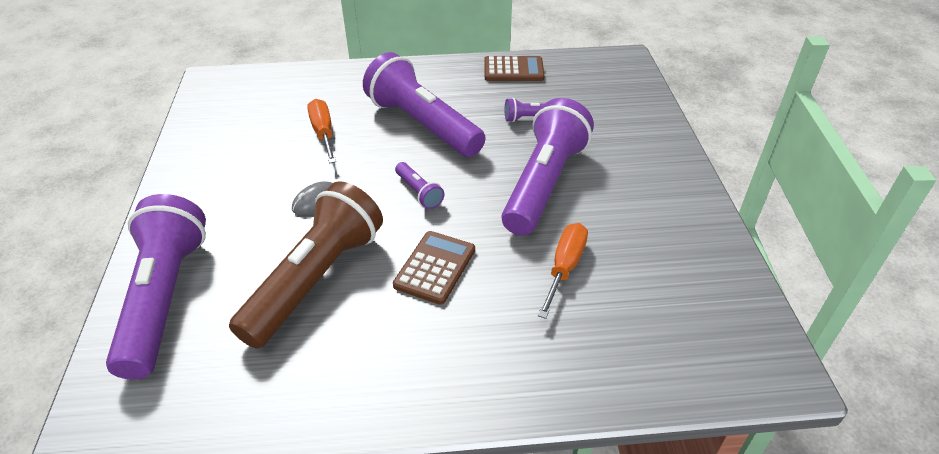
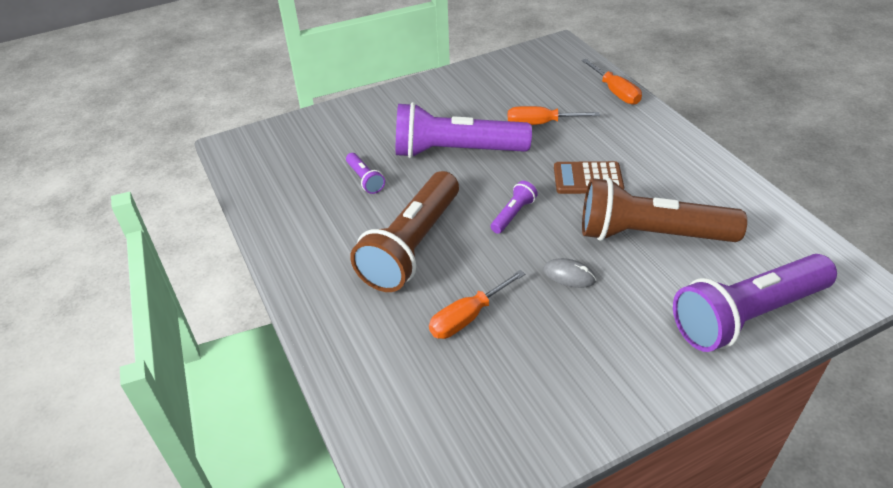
camera: 110 degrees left, 0 degrees up
(423, 124) = (411, 246): purple flashlight -> brown flashlight
(513, 70) = (278, 212): brown calculator -> none
(610, 382) = (615, 92): none -> orange screwdriver

